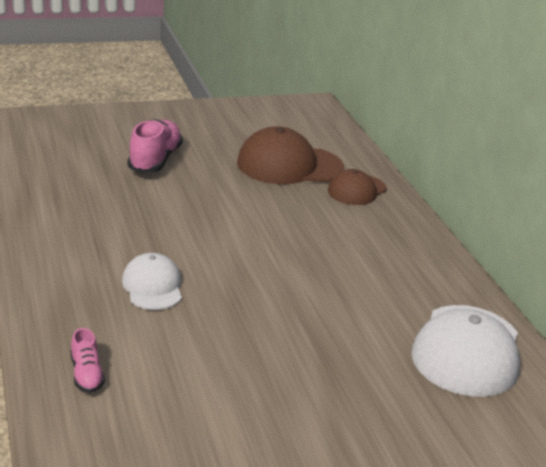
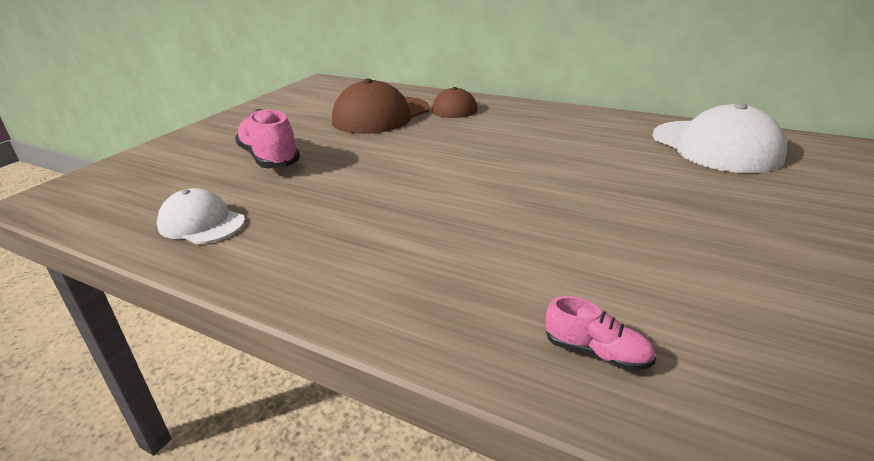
camera: 40 degrees left, 0 degrees up
(152, 286) = (470, 238): white cap -> white cap (201, 223)

